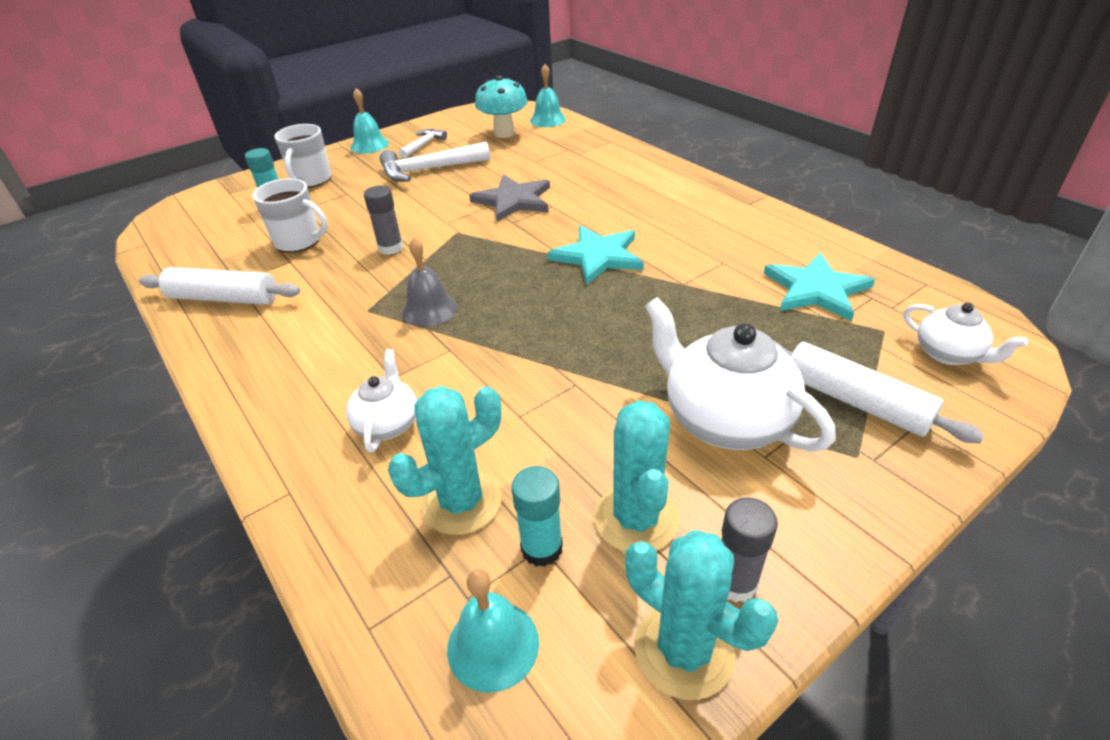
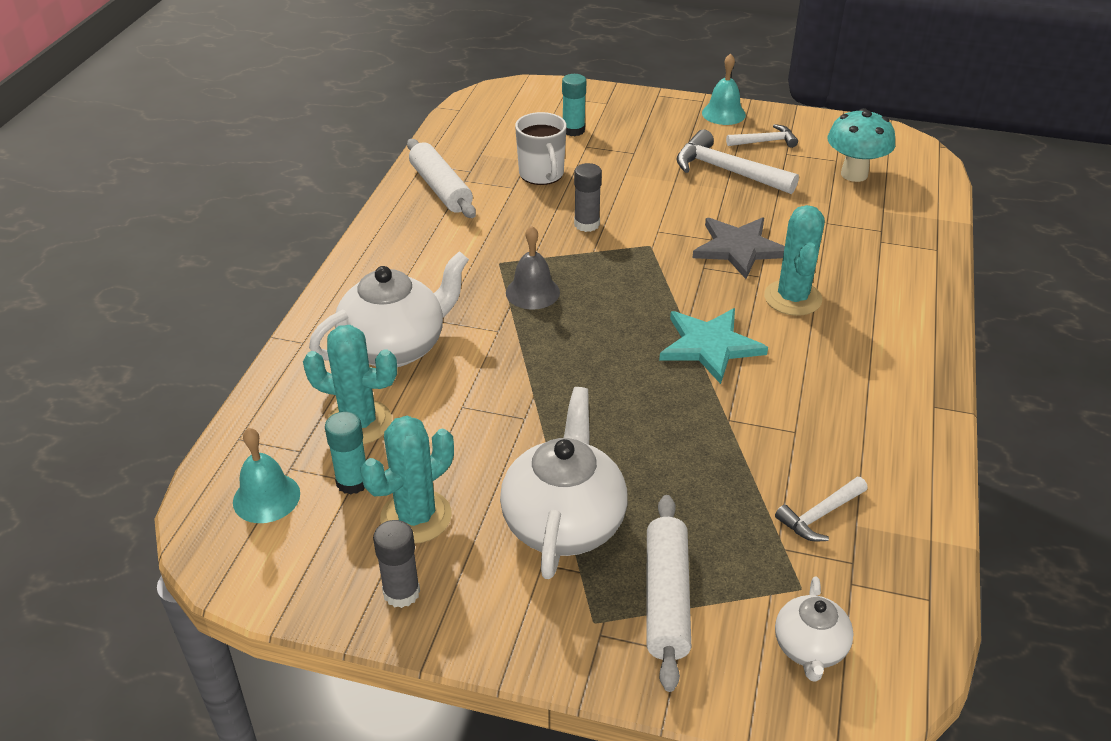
camera: 50 degrees right, 0 degrees up
(311, 180) = (630, 122): white mug -> none
(388, 423) = (395, 347): white teapot -> white teapot, size x1.82
(547, 120) = (923, 185): turquoise bell -> none
(684, 650) = (327, 588): turquoise cactus -> turquoise cactus (792, 298)
(816, 289) = (820, 515): turquoise star -> white hammer

